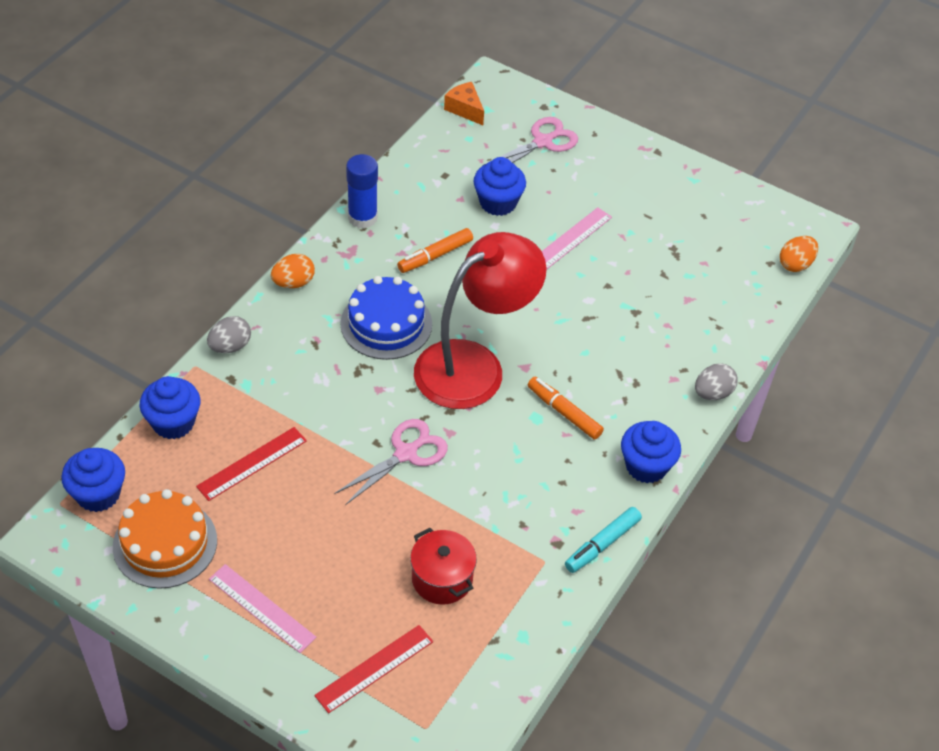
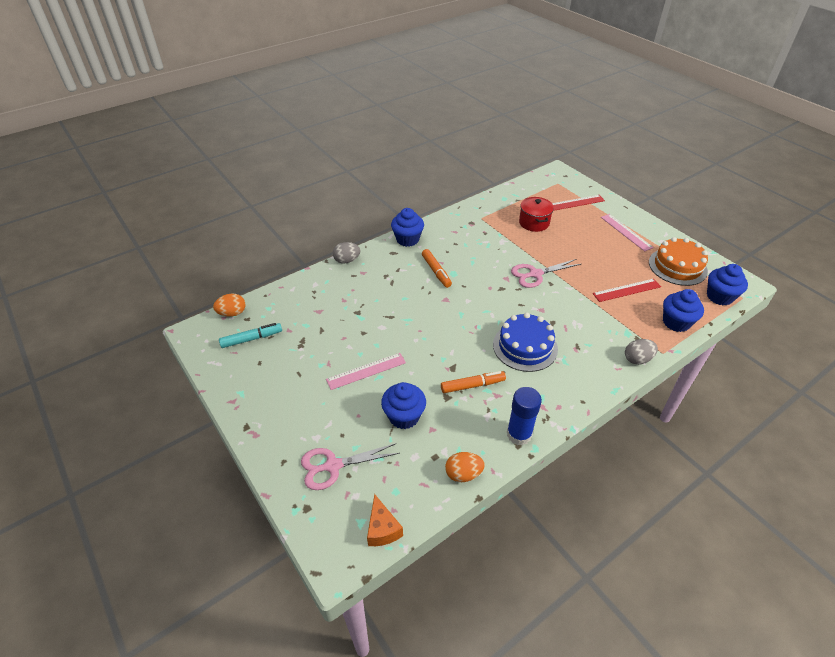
camera: 155 degrees left, 5 degrees down
(293, 283) = (586, 393): orange egg -> orange egg (463, 474)
(474, 365) = (476, 307): red lamp -> none
(602, 544) = (450, 217): turquoise marker -> turquoise marker (251, 339)

